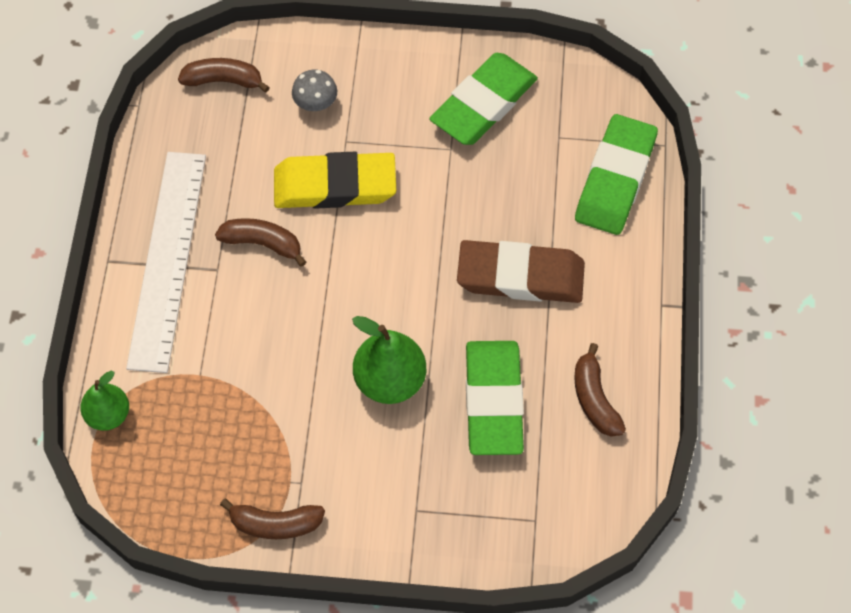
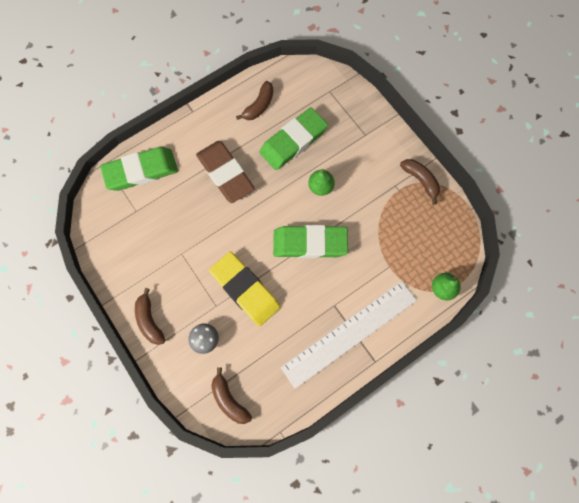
camera: 130 degrees left, 10 degrees up
(263, 244) = (303, 296): brown banana -> brown banana (150, 320)
(390, 380) = (320, 187): green pear -> green pear, size x0.65
(484, 104) = (142, 258): green eraser -> green eraser (310, 243)

